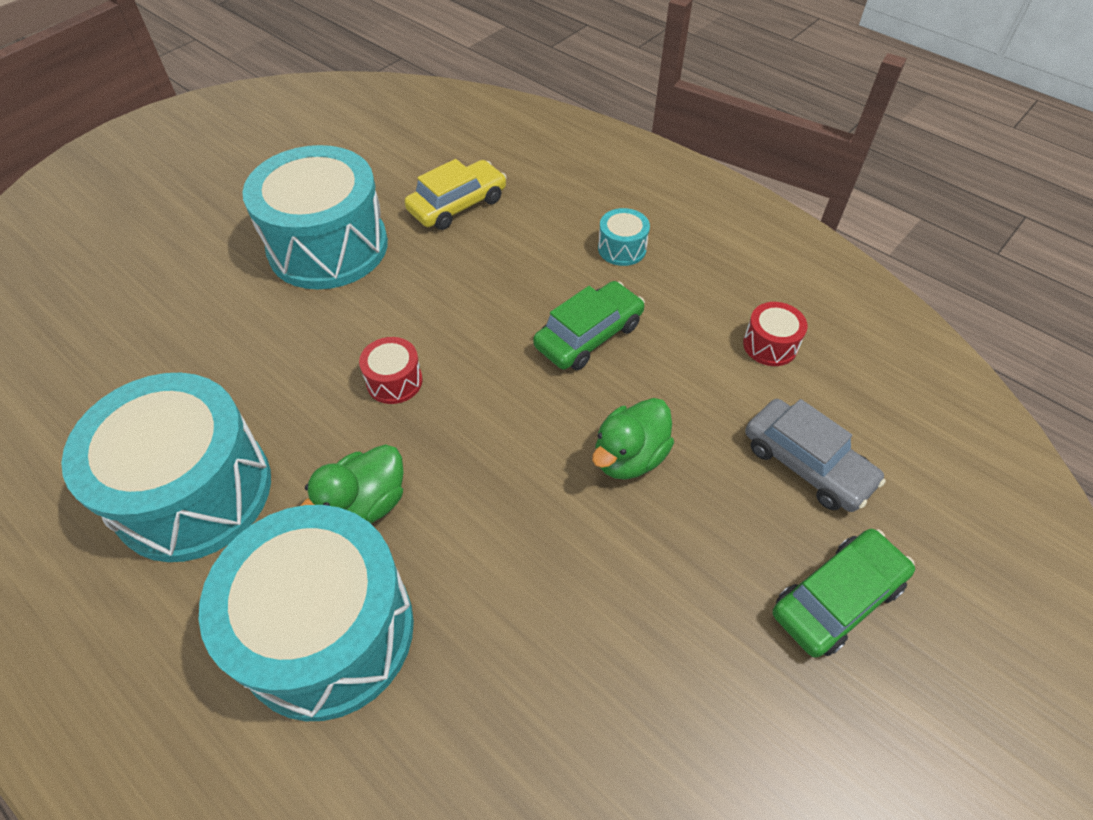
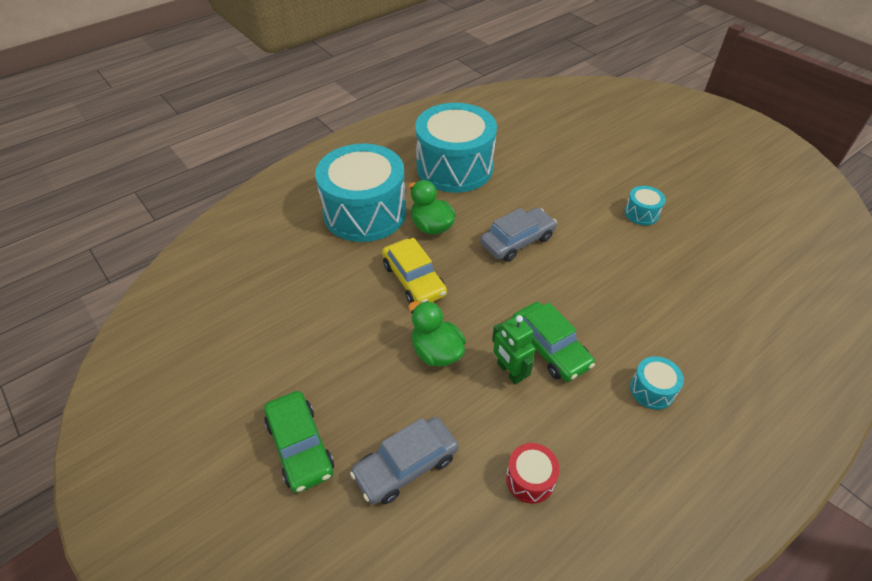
camera: 100 degrees right, 5 degrees down
(328, 247) = (641, 213): turquoise drum -> turquoise drum, size x0.41
(394, 381) = (517, 241): red drum -> grey car
(457, 205) = (697, 284): yellow car -> yellow car (414, 280)
(637, 373) = (509, 372): none -> green robot

